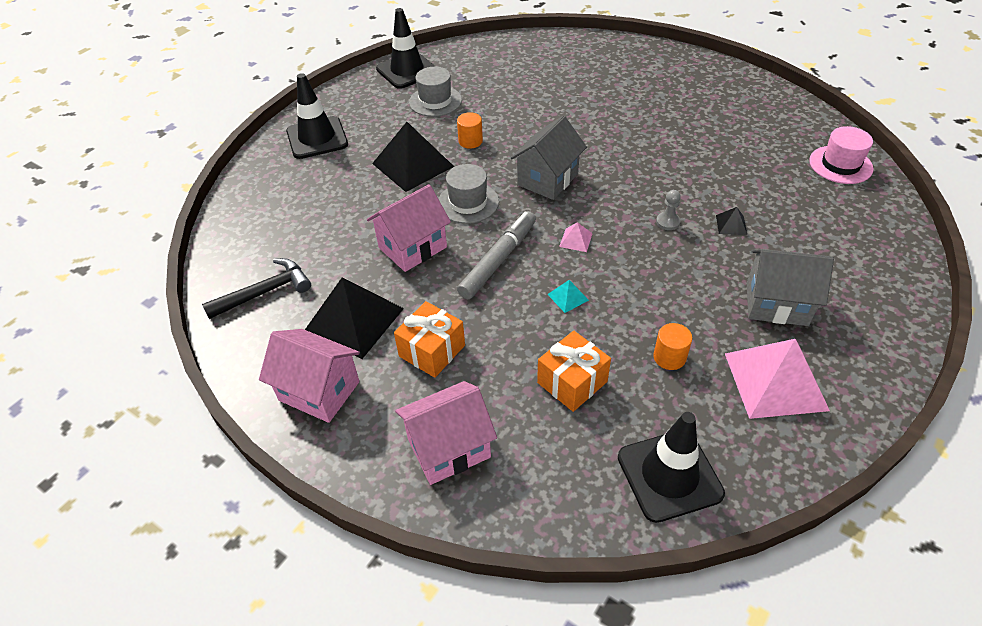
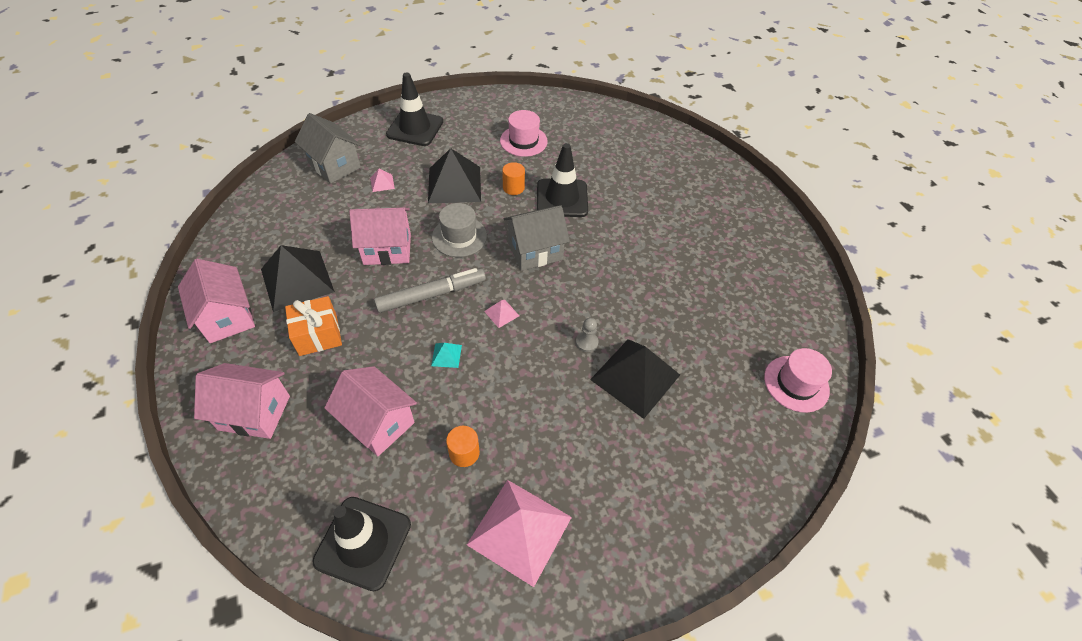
camera: 30 degrees right, 5 degrees up
(264, 292) = (269, 226): black hammer -> none
(340, 197) = (382, 183): none -> pink pyramid
(407, 71) = (530, 105): black traffic cone -> black traffic cone (562, 198)
(435, 101) = (523, 141): grey hat -> pink hat
(572, 382) = (378, 423): orange gift -> pink house
(731, 225) = (635, 377): black pyramid -> black pyramid, size x2.38
(776, 304) = (594, 468): grey house -> grey house (334, 166)

